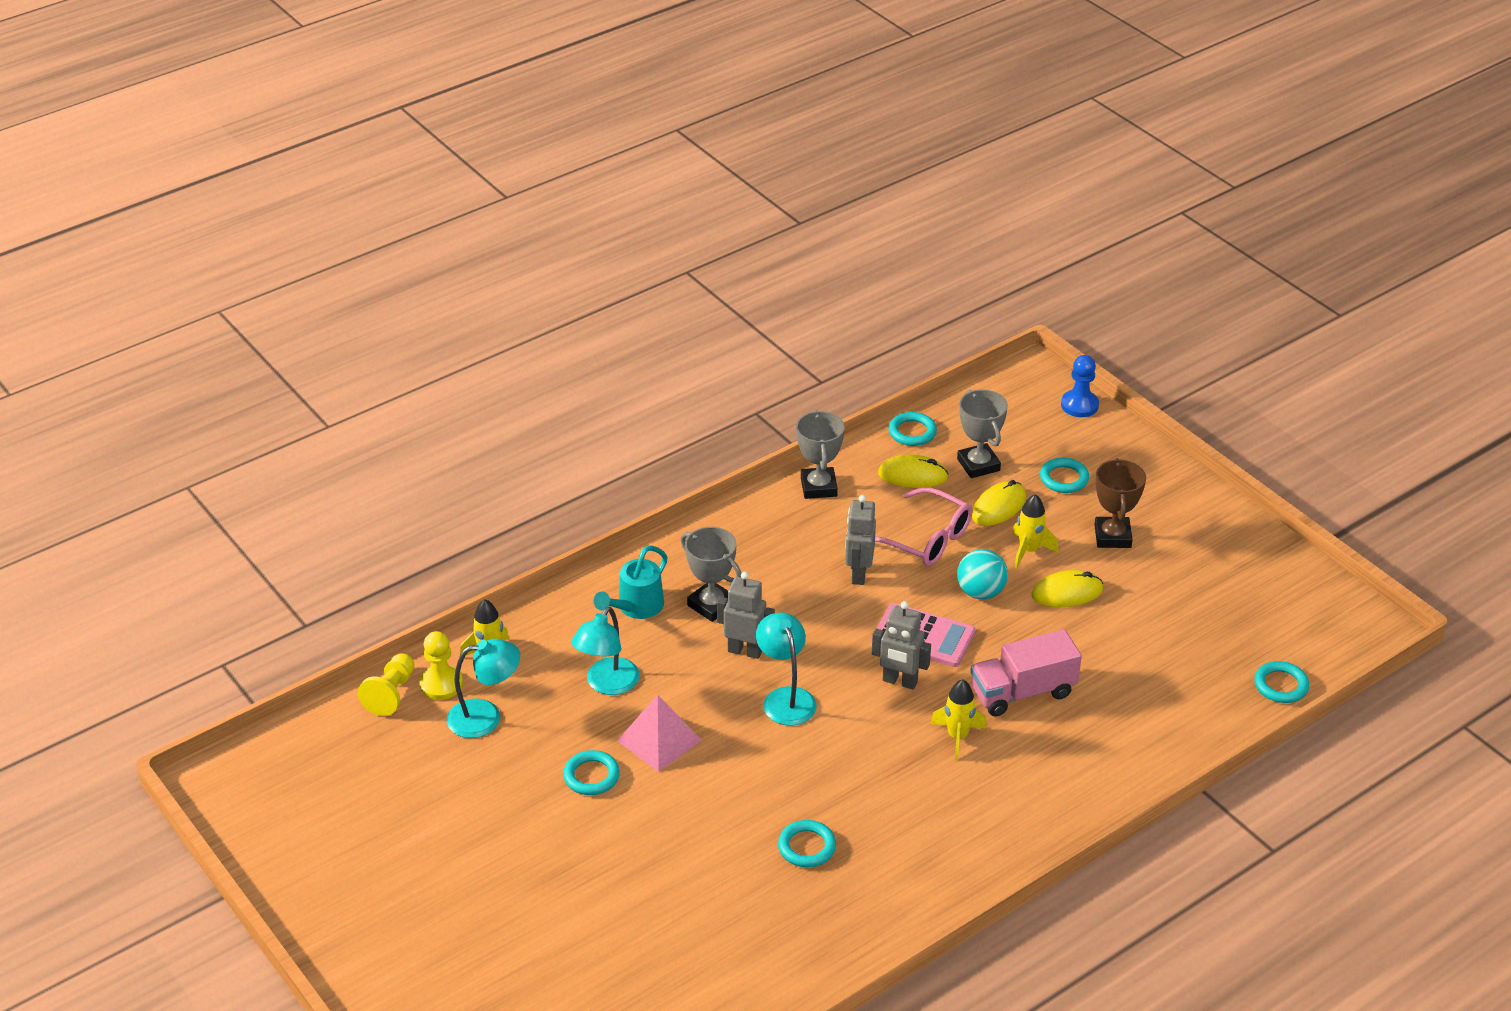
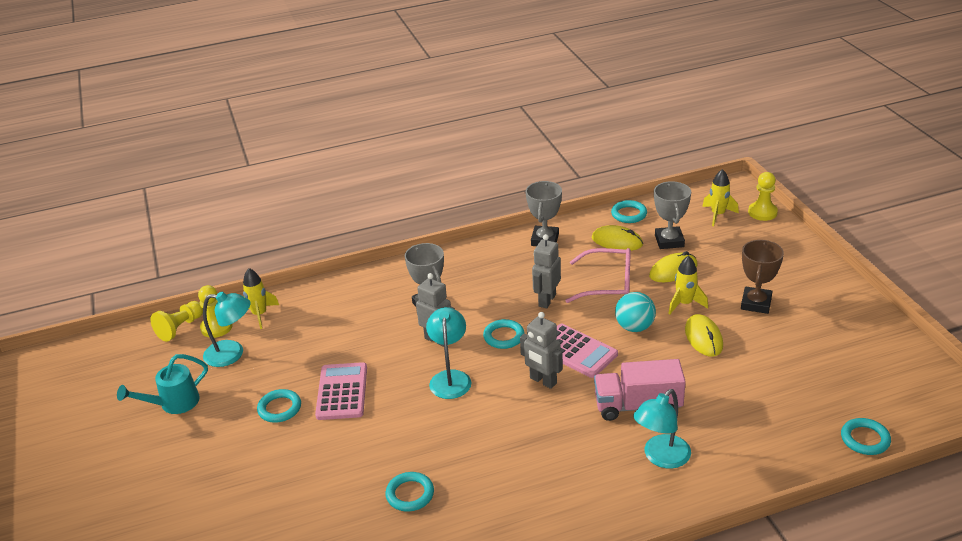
camera: 20 degrees right, 5 degrees down
(607, 684) = (327, 346): turquoise lamp -> turquoise lamp (661, 458)
(636, 607) = (376, 298): turquoise watering can -> turquoise watering can (174, 403)
(659, 740) = (342, 392): pink pyramid -> pink calculator
(926, 539) = (608, 284): pink glasses -> pink glasses turned 45 degrees counterclockwise
(957, 737) = (570, 431): yellow rocket -> yellow rocket (718, 215)
(1064, 478) = (732, 258): turquoise ring -> turquoise ring (504, 337)
(1067, 592) = (703, 338): yellow mouse -> yellow mouse turned 75 degrees clockwise
(1079, 405) = (762, 212): blue pawn -> yellow pawn

